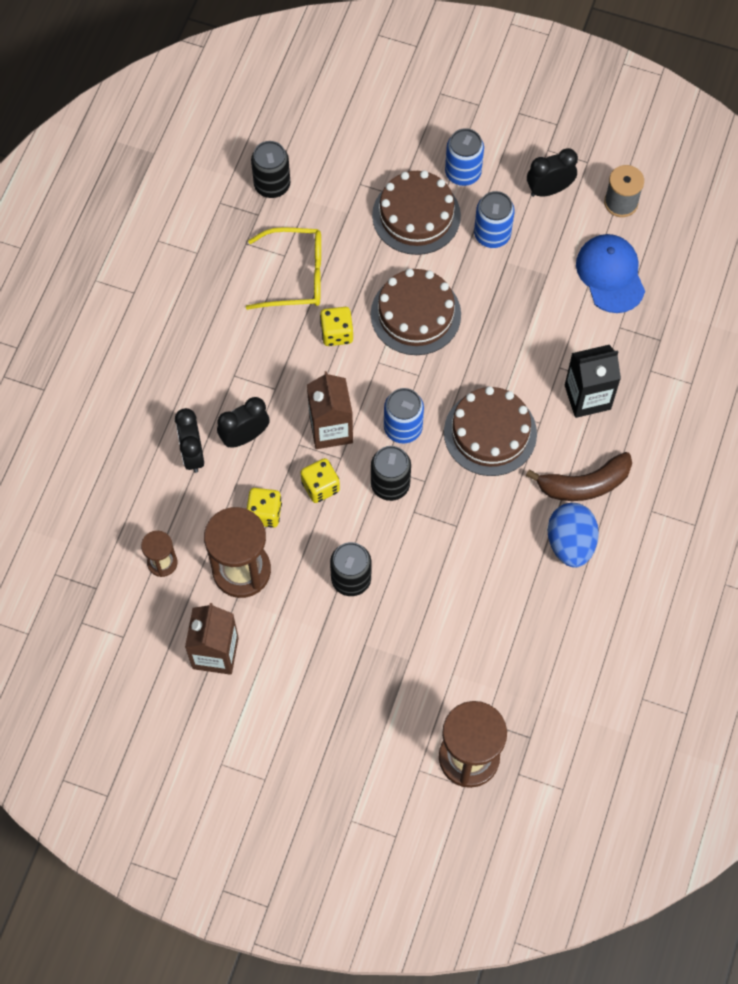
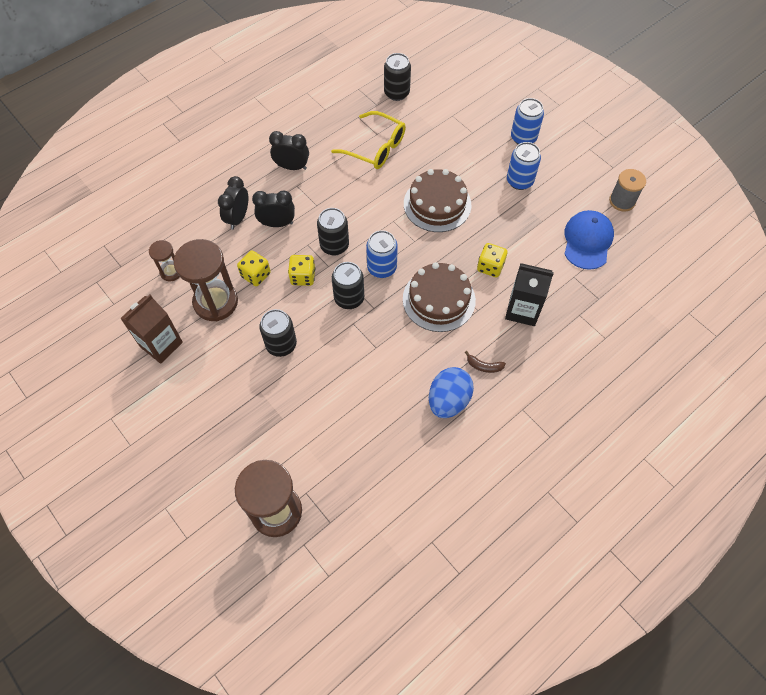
camera: 30 degrees right, 5 degrees down
(331, 429) = (334, 245): brown carton -> black can
(337, 333) = (378, 192): yellow dice -> yellow dice (490, 267)
(416, 215) = (476, 148): brown cake -> none
(549, 190) = (576, 172): black clock -> black clock (292, 167)
(584, 484) = (484, 366): brown banana -> brown banana, size x0.48

